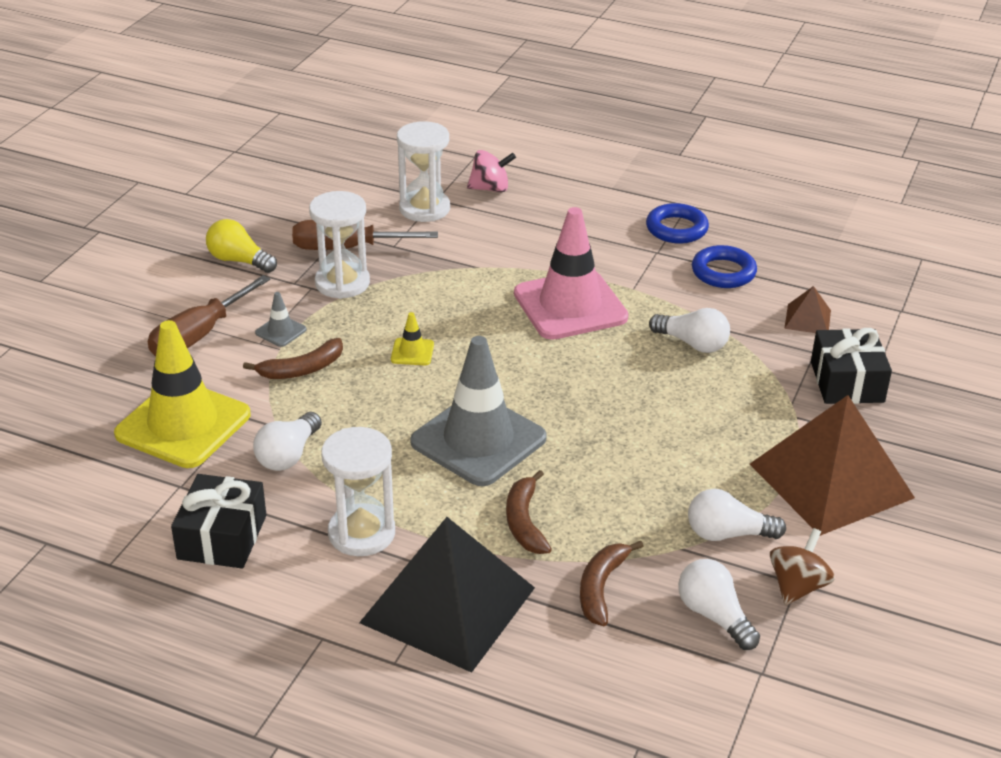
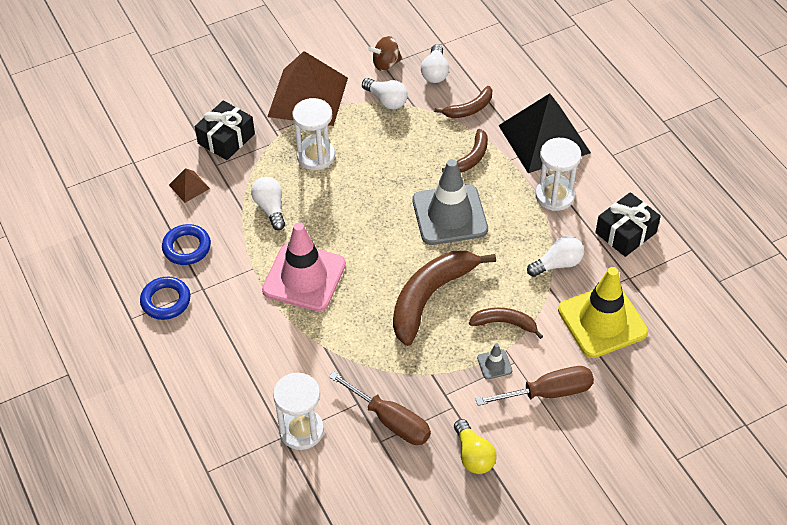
camera: 140 degrees left, 15 degrees up
(342, 283) = (422, 386): white hourglass -> white hourglass (316, 156)
(412, 352) = (430, 297): yellow traffic cone -> brown banana
(490, 188) = (235, 423): pink spinning top -> none

